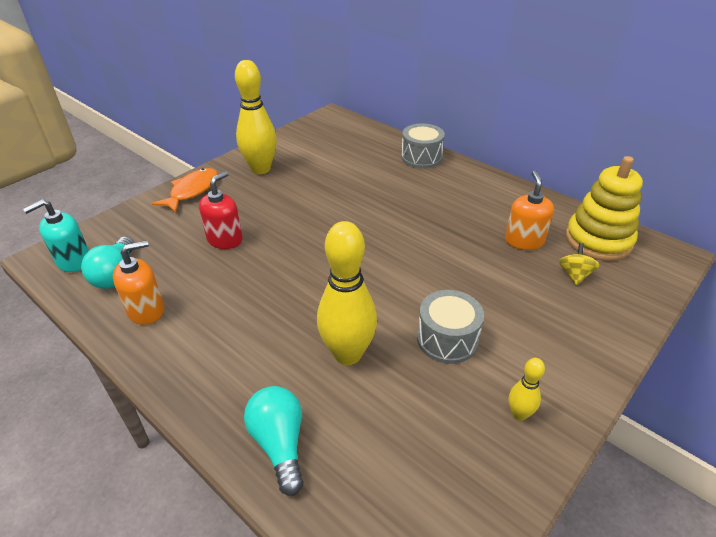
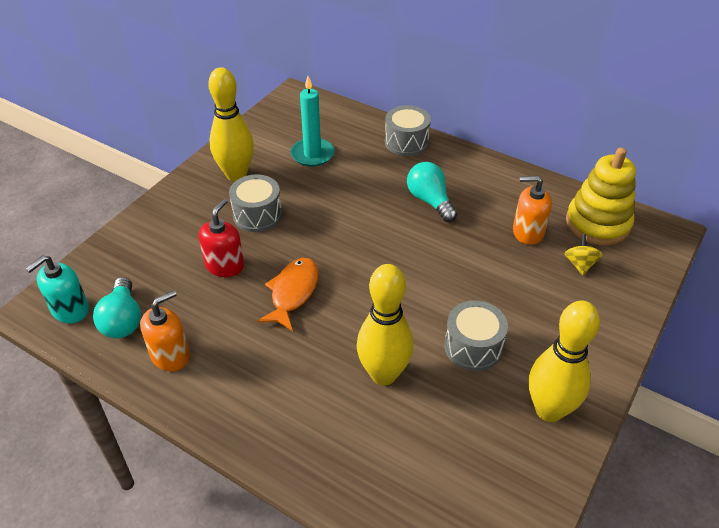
camera: 10 degrees left, 5 degrees up
(192, 191) = (169, 210): orange fish -> orange fish (293, 292)
(268, 202) = (257, 215): none -> grey drum
(279, 444) = (344, 468): turquoise light bulb -> turquoise light bulb (430, 201)
(333, 160) = (312, 154): none -> turquoise candle
(519, 414) = (549, 410): yellow bowling pin -> yellow bowling pin, size x2.11
(524, 241) = (527, 232): orange soap dispenser -> orange soap dispenser turned 75 degrees counterclockwise

